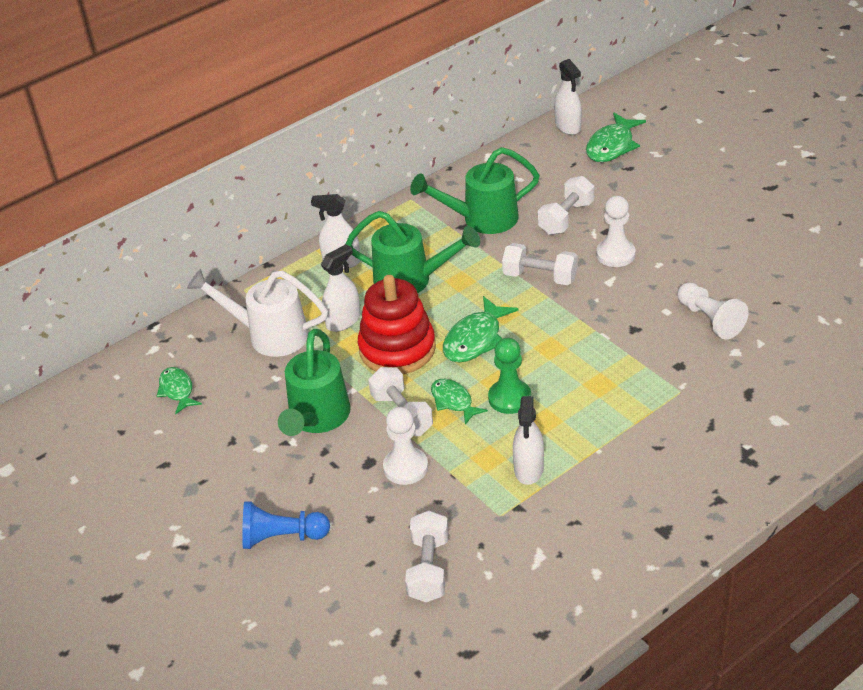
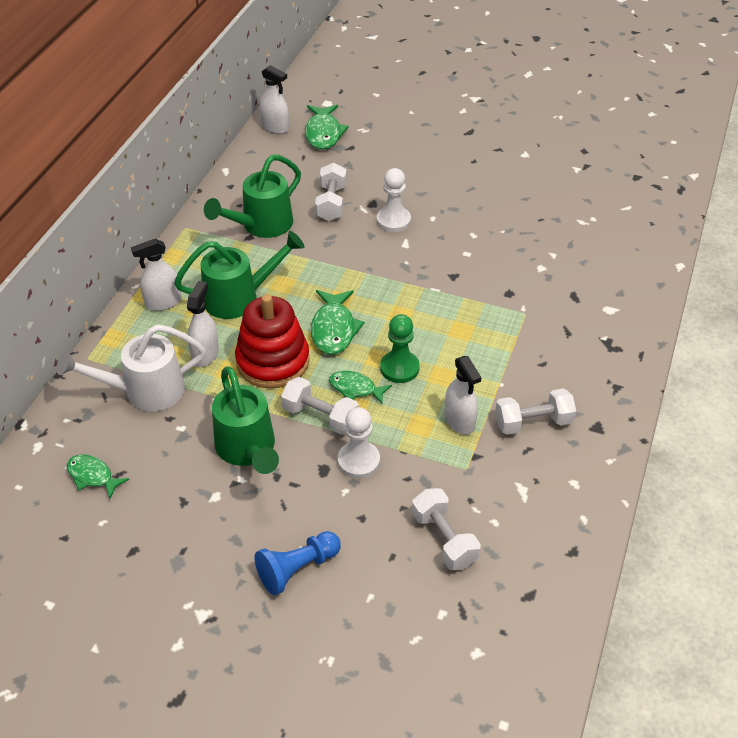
camera: 35 degrees left, 5 degrees up
(540, 277) = (347, 259): white dumbbell -> white dumbbell (533, 423)
(710, 319) = (504, 249): white pawn -> none

